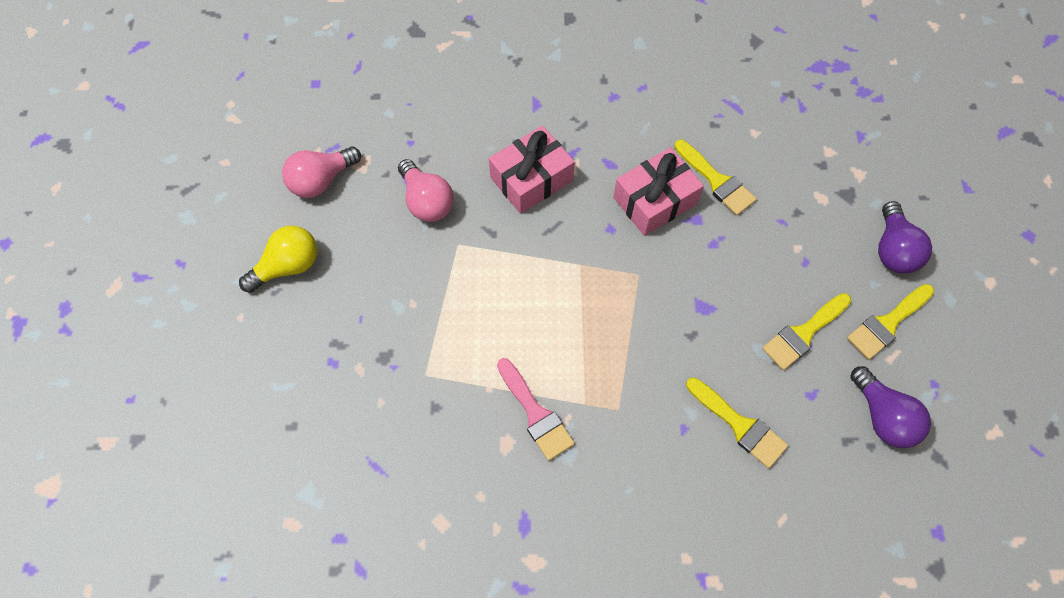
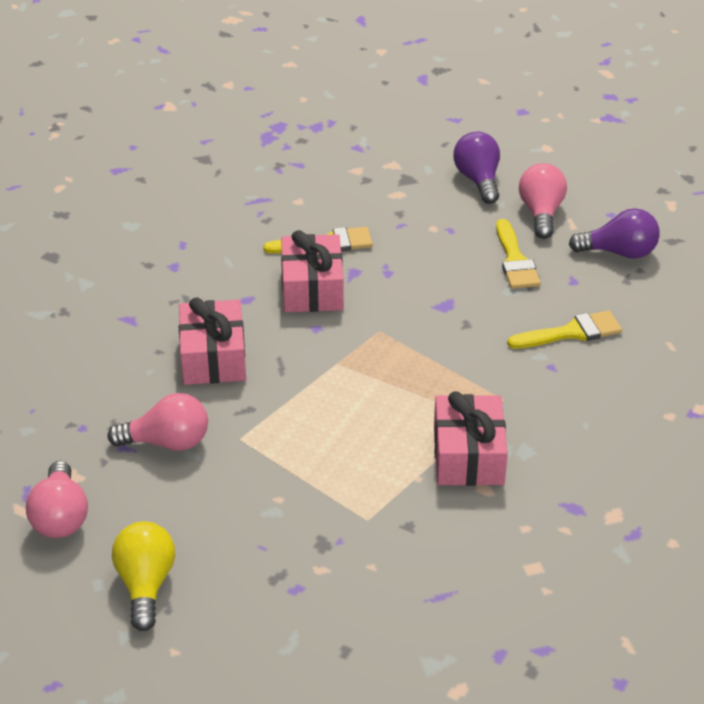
camera: 60 degrees left, 25 degrees down
(535, 414) = (468, 455): pink brush -> pink gift
(887, 323) = (541, 213): yellow brush -> pink light bulb
(893, 250) = (478, 180): purple light bulb -> purple light bulb turned 135 degrees counterclockwise

